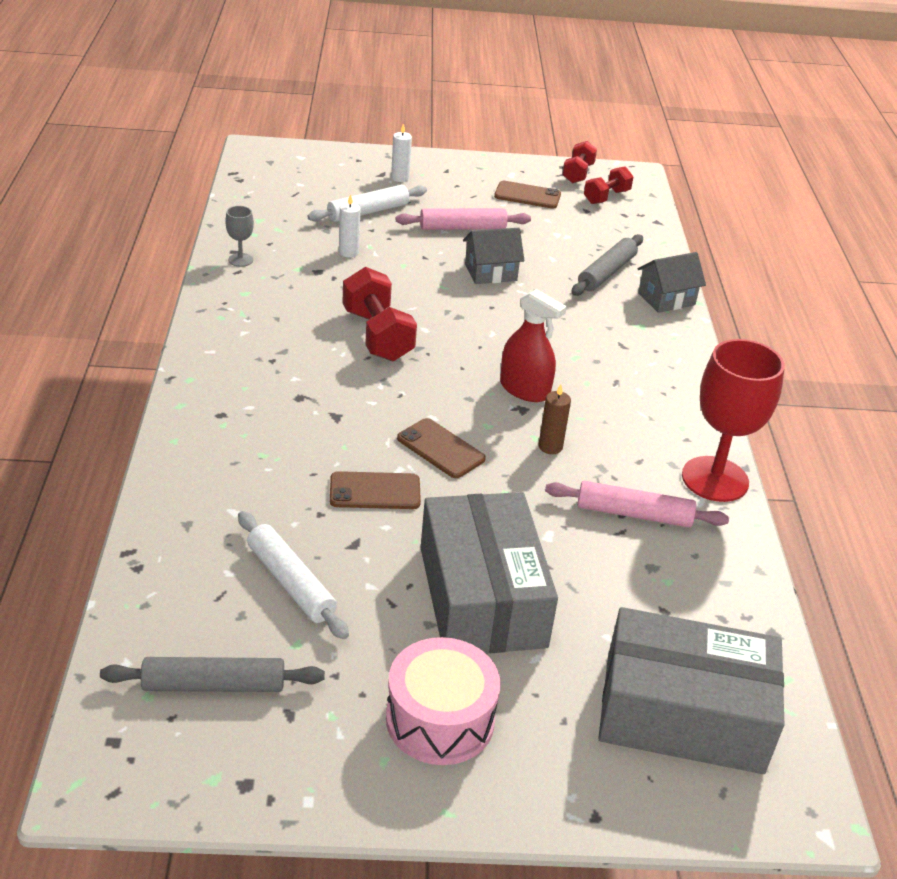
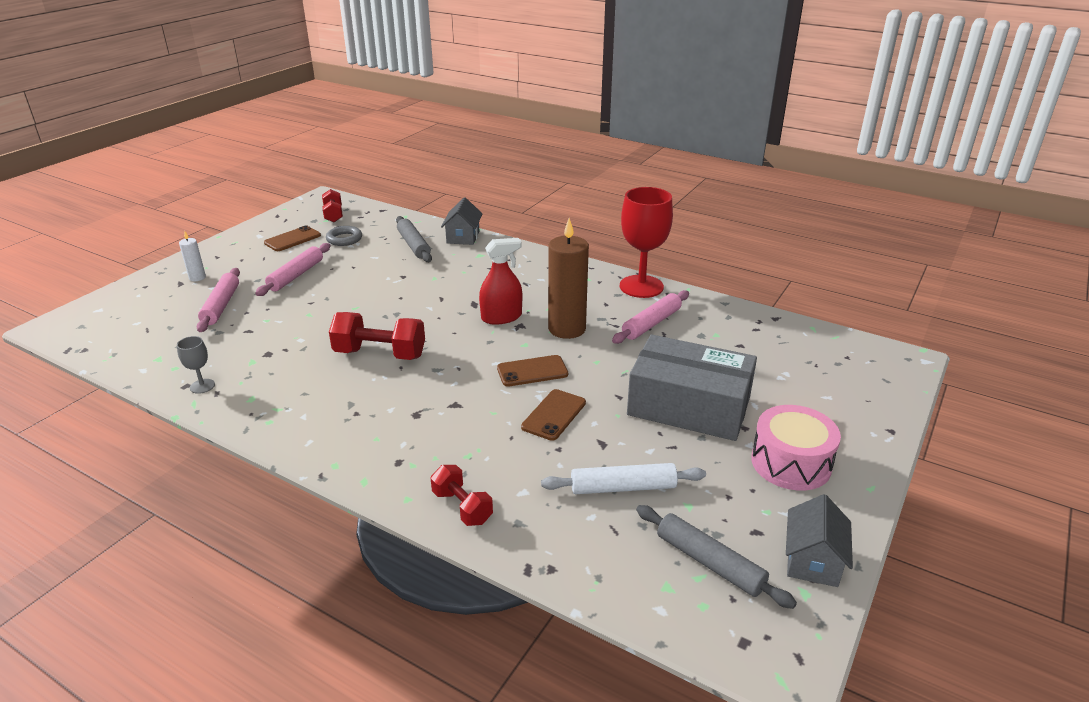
camera: 55 degrees left, 5 degrees down
(214, 685) = (709, 563): grey rolling pin -> grey rolling pin turned 75 degrees counterclockwise
(348, 252) = (262, 332): white candle -> none
(368, 212) = (221, 306): white rolling pin -> pink rolling pin
(490, 272) = (362, 284): grey house -> grey house (812, 560)
(550, 447) = (567, 329): brown candle -> brown candle, size x2.11
(565, 225) = (344, 239): none -> grey ring
(577, 173) = (293, 214): red dumbbell -> red dumbbell (462, 507)
(683, 713) = (824, 370): grey box -> none

